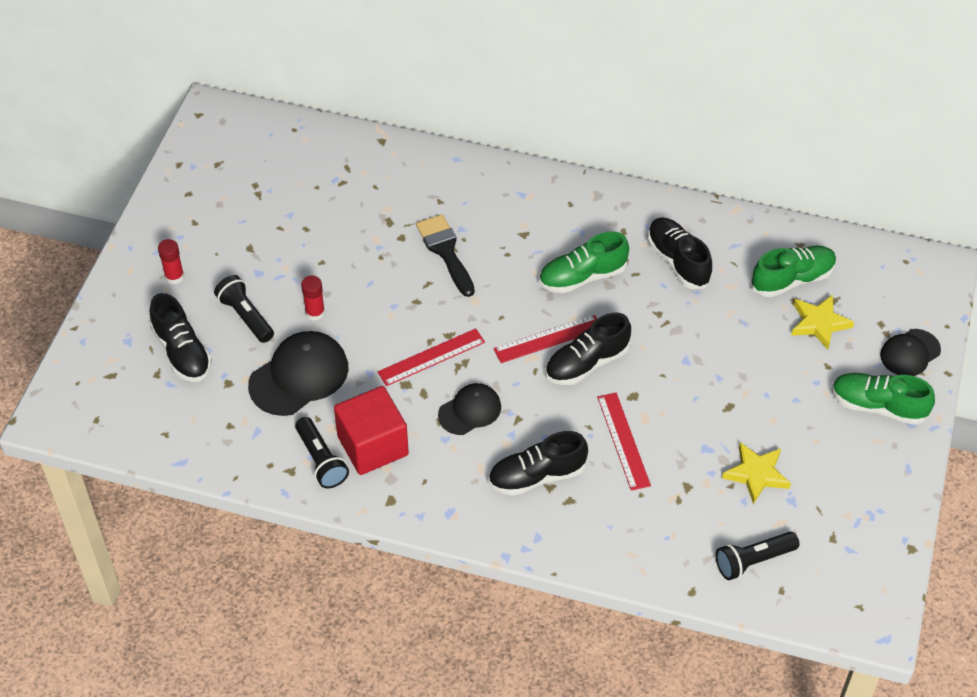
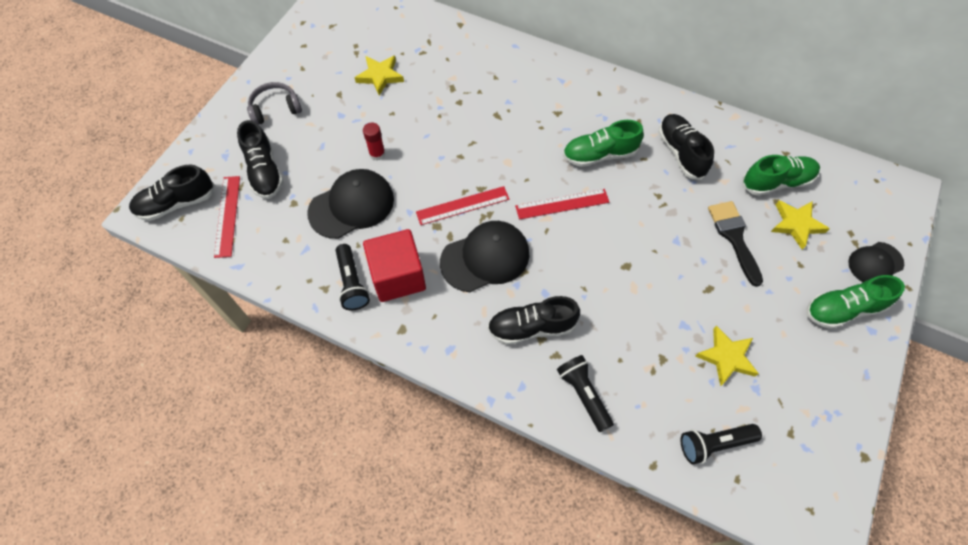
camera: 10 degrees right, 10 degrees up
(174, 276) = (275, 109): red glue stick -> grey headphones
(246, 316) = (322, 149): black flashlight -> black flashlight (583, 394)
(295, 219) = (380, 76): none -> yellow star
(445, 251) = (492, 118): black brush -> black brush (734, 237)
(470, 411) = (485, 258): black cap -> black cap, size x1.62
(587, 363) = (591, 230): black shoe -> black shoe (177, 203)
(623, 441) = (612, 306): red ruler -> red ruler (227, 216)
(878, 406) = (843, 309): green shoe -> green shoe turned 45 degrees counterclockwise

